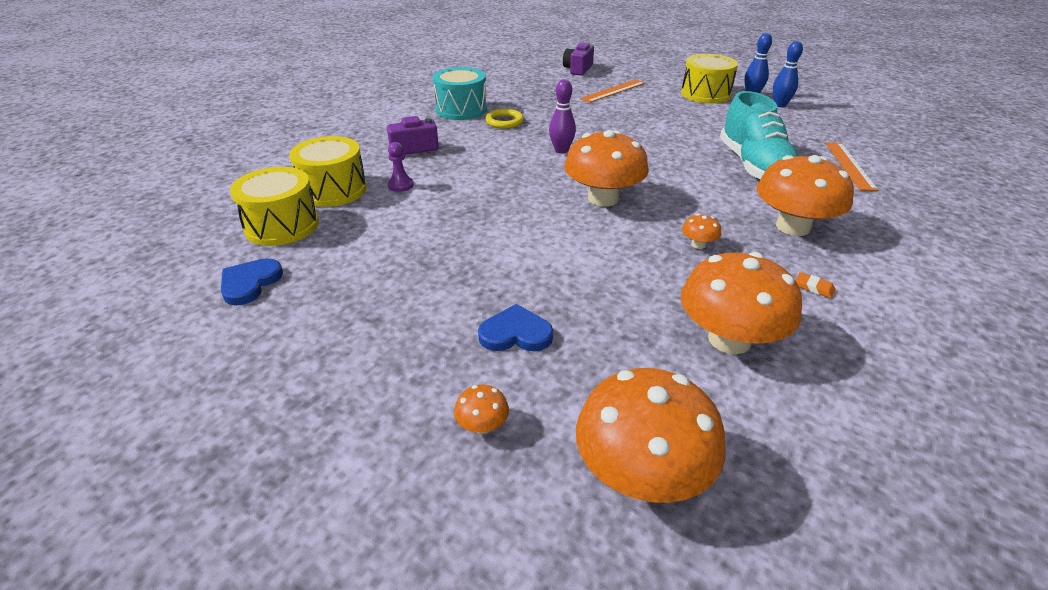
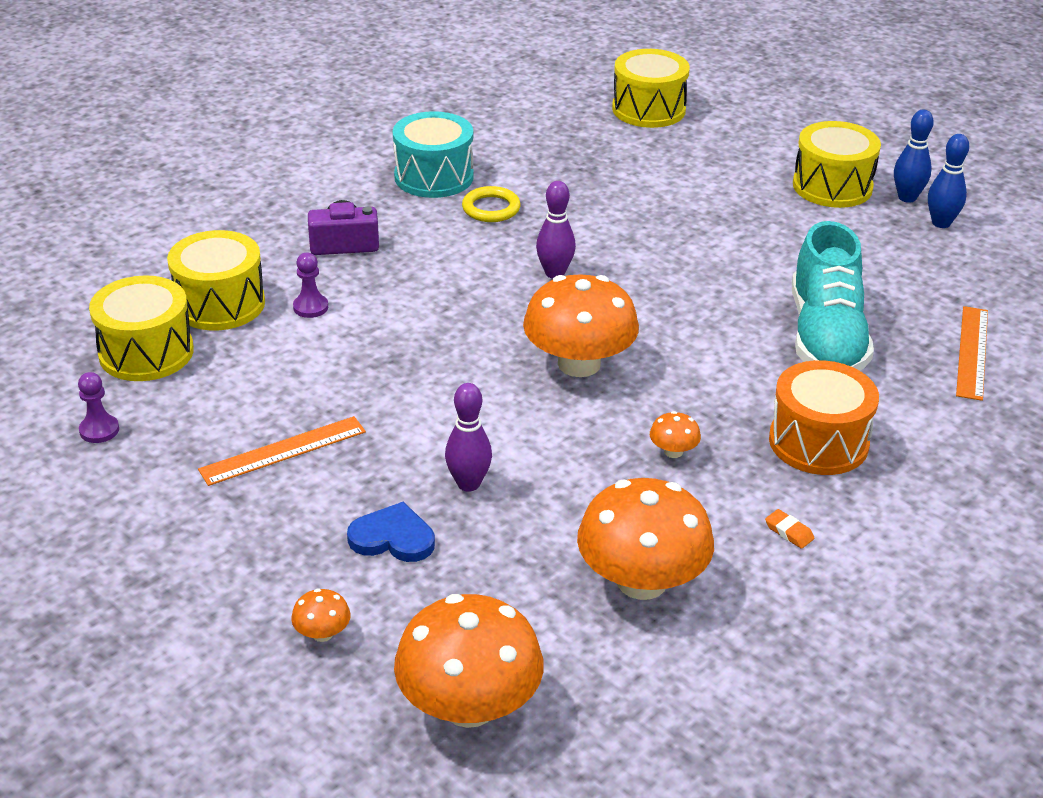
camera: 10 degrees right, 0 degrees up
(250, 283) = (99, 430): blue heart -> purple pawn
(560, 285) = (468, 484): none -> purple bowling pin
(578, 69) = (648, 109): purple camera -> yellow drum
(613, 91) = (685, 163): orange ruler -> orange ruler (283, 451)
(793, 227) = (818, 442): orange mushroom -> orange drum

